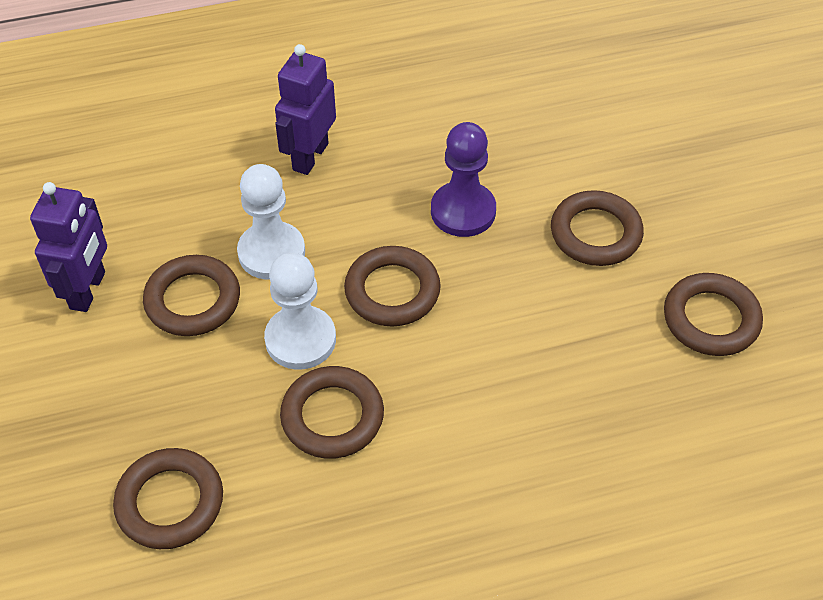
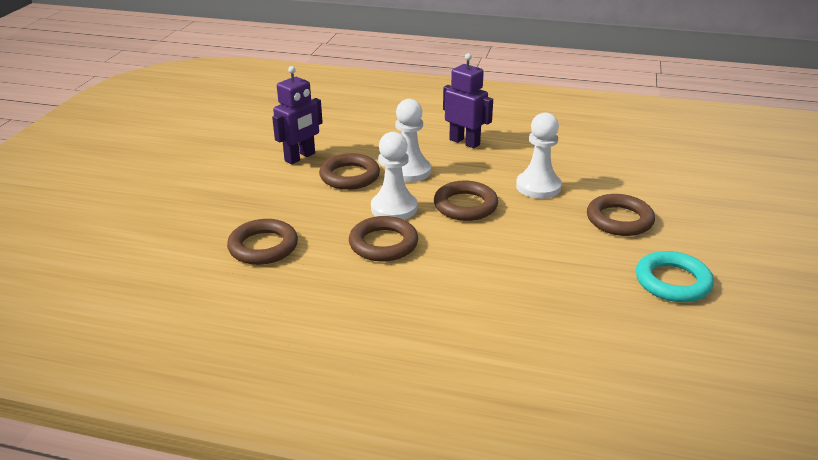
camera: 30 degrees right, 20 degrees down
(310, 157) = (464, 142): purple robot -> purple robot turned 75 degrees clockwise
(463, 211) = (538, 187): purple pawn -> white pawn
(711, 319) = (672, 282): brown ring -> turquoise ring

